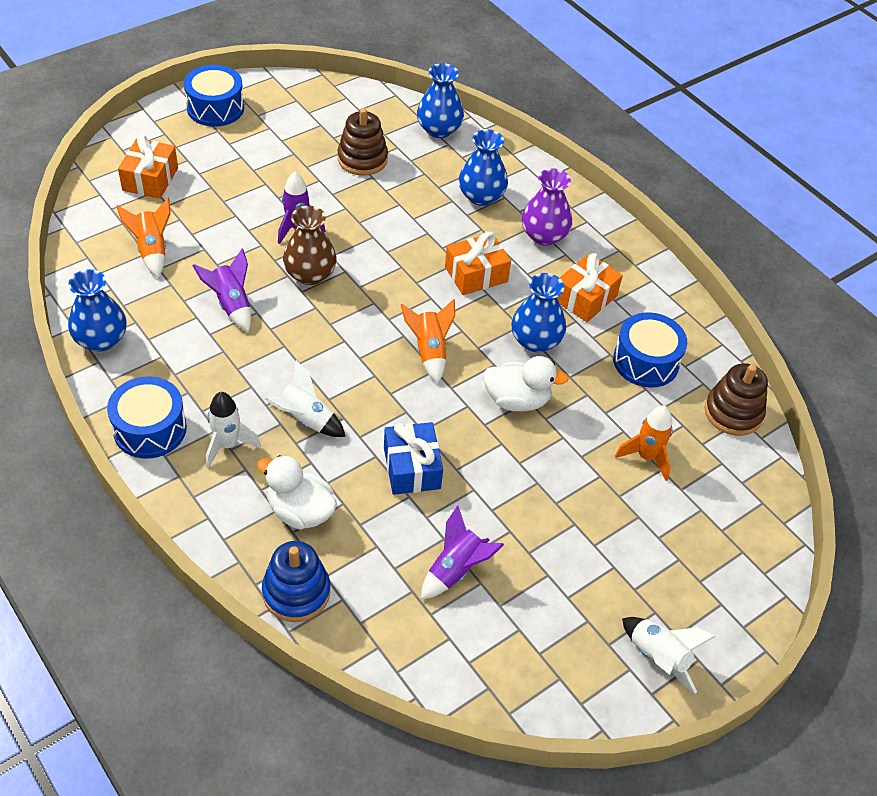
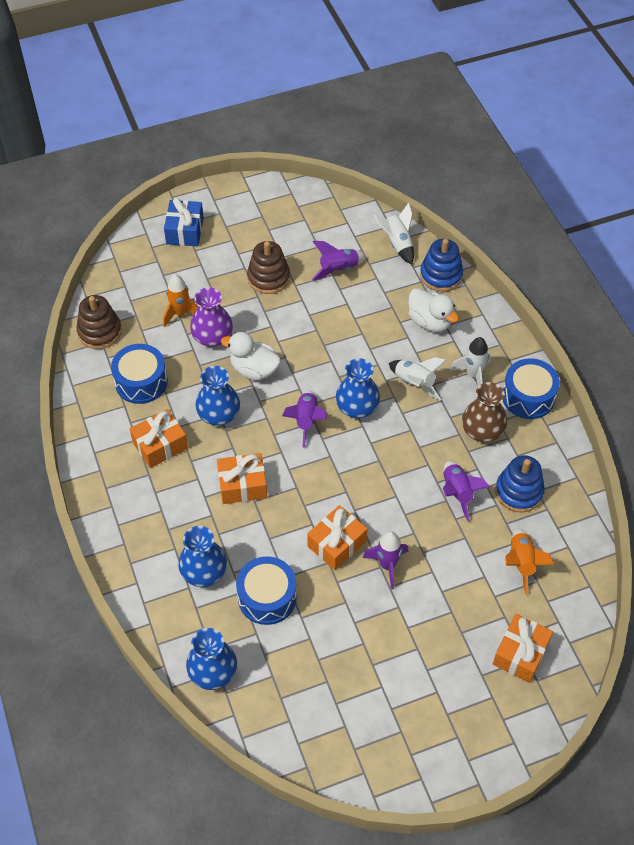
camera: 160 degrees left, 5 degrees up
(101, 339) = (565, 479): blue vase -> blue vase (357, 407)
(158, 317) = (519, 492): none -> blue stacking toy
(215, 108) = (446, 751): blue drum -> blue drum (267, 597)
(310, 274) = (385, 511): brown vase -> brown vase (482, 431)
(355, 238) = (337, 544): none -> orange gift
(362, 159) = (305, 643): brown stacking toy -> brown stacking toy (268, 278)
(412, 468) = (347, 335): blue gift -> blue gift (185, 231)
(429, 351) = (306, 420): orange rocket -> purple rocket
(544, 235) = (165, 515): purple vase -> purple vase (212, 337)
(658, 657) = (237, 205): white rocket -> white rocket (397, 244)

